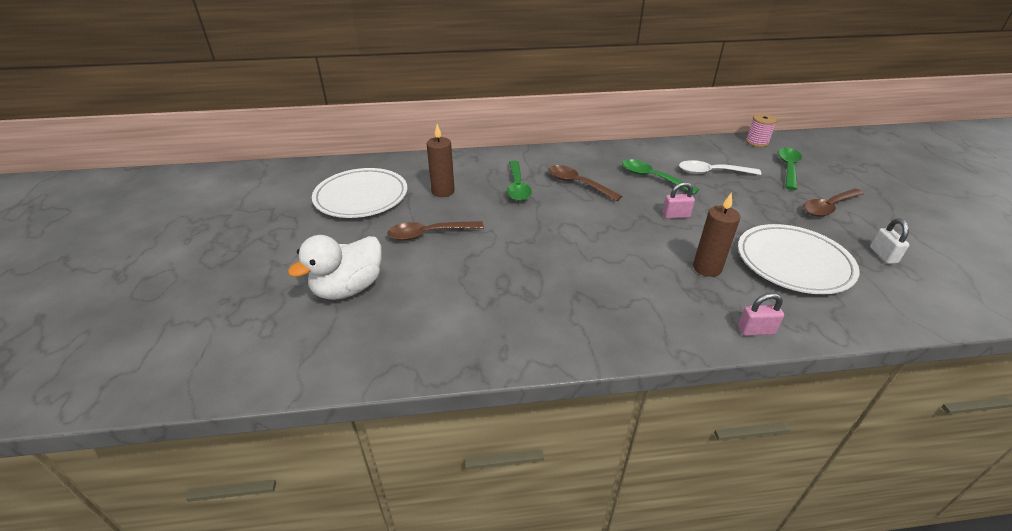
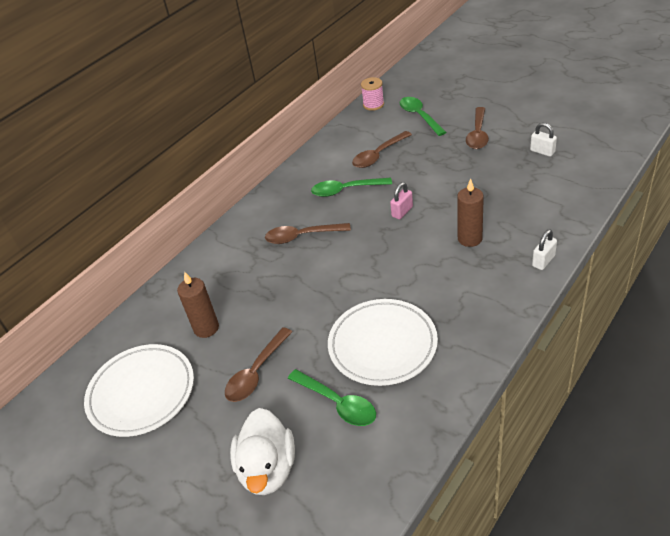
camera: 40 degrees left, 5 degrees up
(517, 187) = (260, 275): green spoon -> green spoon (338, 403)
(712, 172) = (378, 155): white spoon -> brown spoon
(755, 330) = (543, 261): pink padlock -> white padlock
(793, 263) = (507, 195): white plate -> white plate (382, 345)

